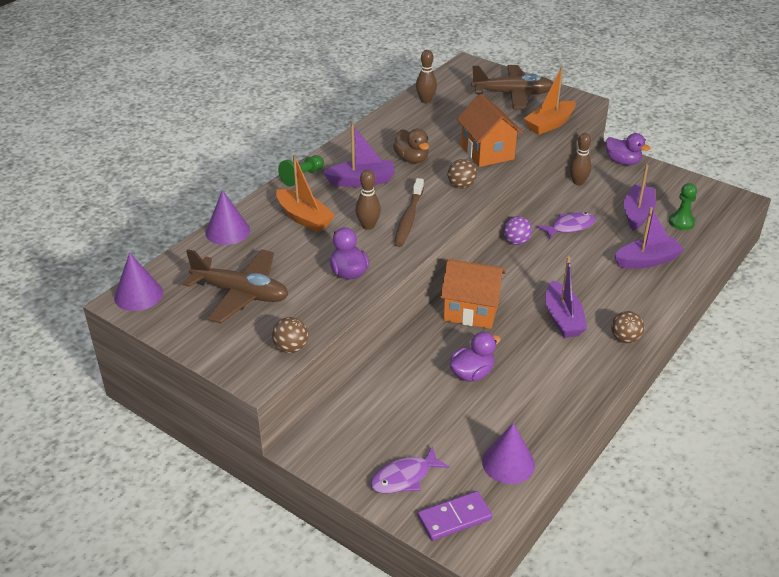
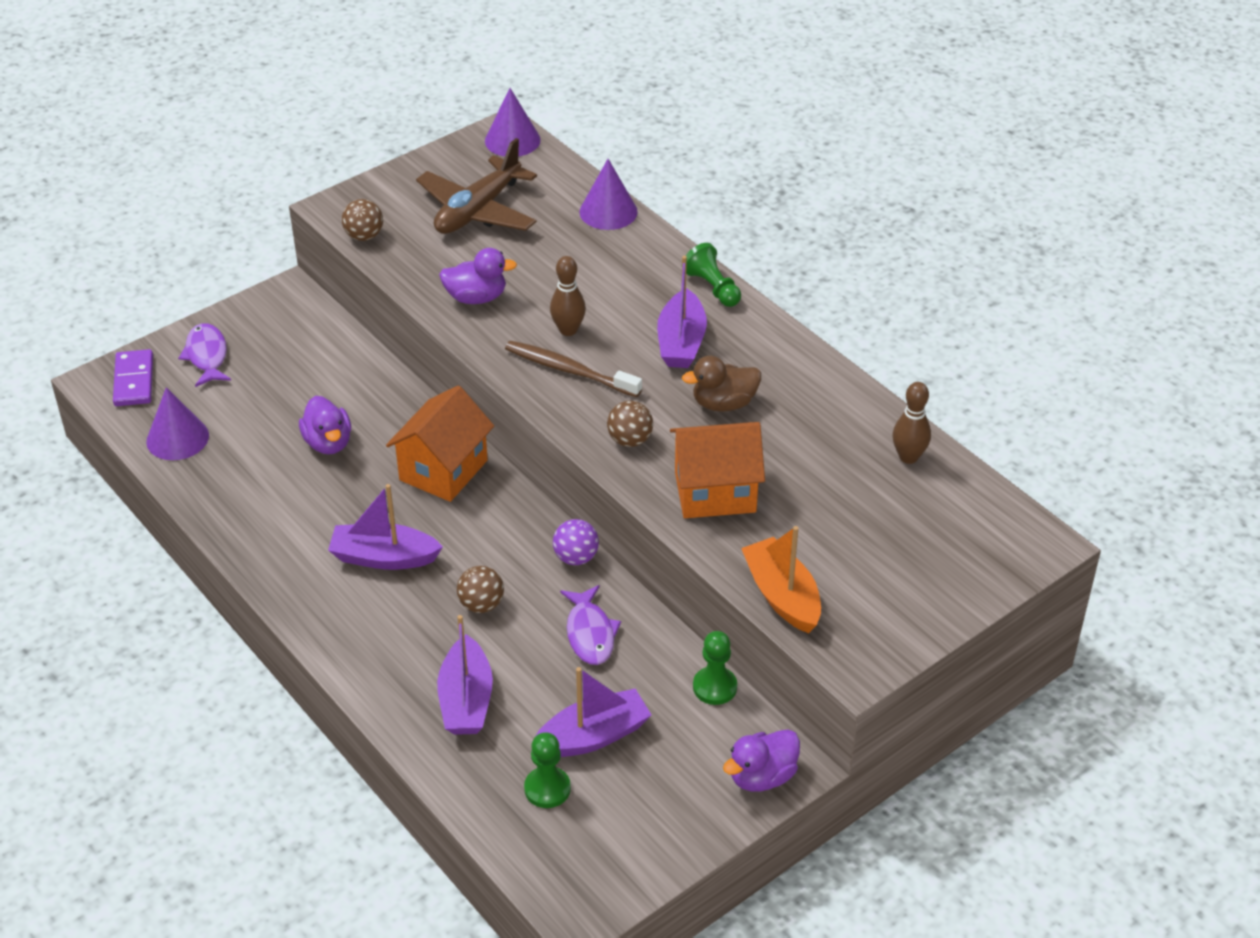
camera: 105 degrees right, 5 degrees up
(304, 218) = (610, 277): orange boat -> none
(513, 94) = (904, 576): brown plane -> none
(578, 182) = (714, 687): brown bowling pin -> green pawn
(625, 339) = (313, 609): brown ball -> brown ball (481, 604)
(637, 214) = (593, 736): purple boat -> purple boat turned 60 degrees counterclockwise

